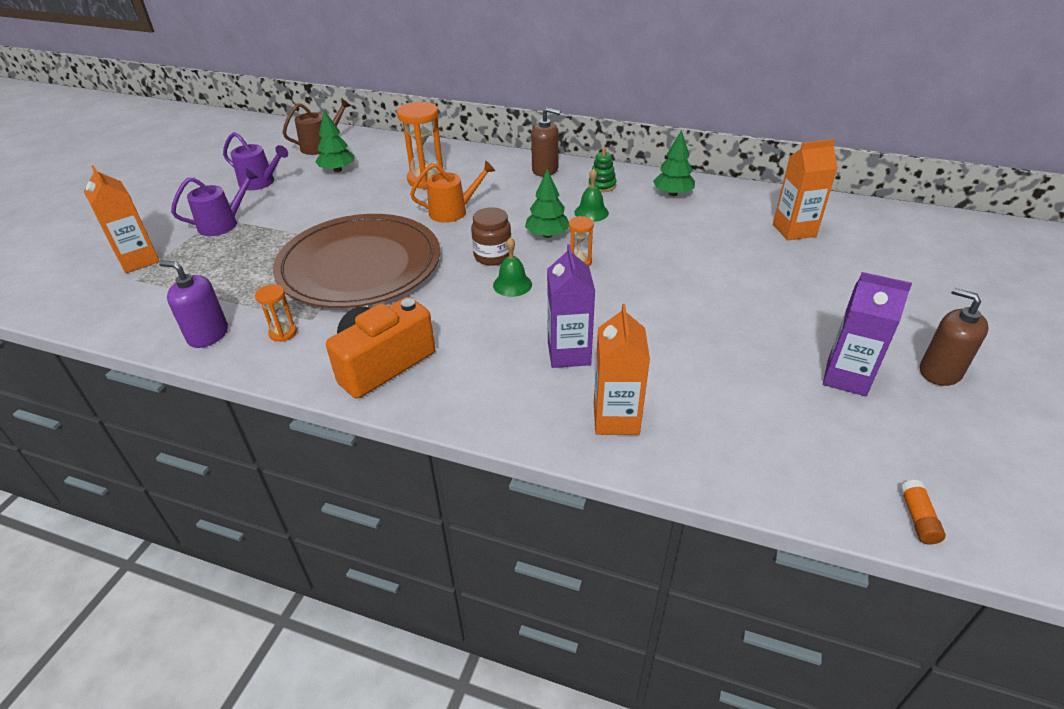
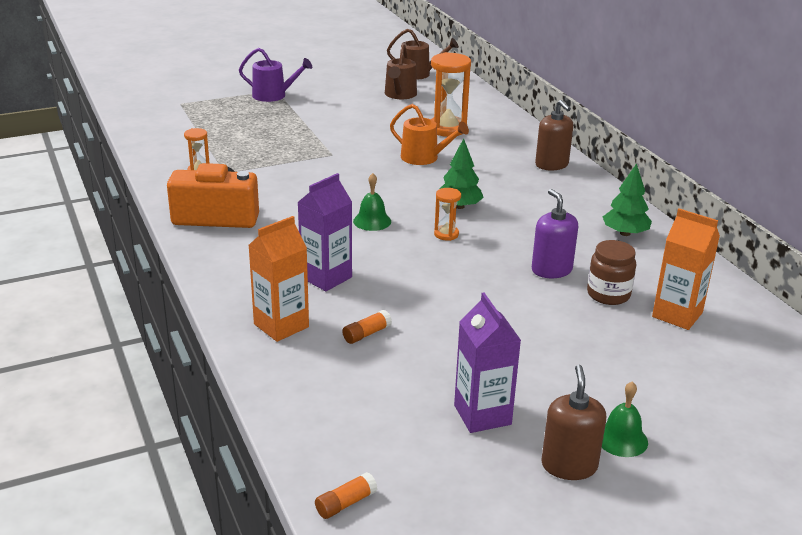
camera: 45 degrees right, 10 degrees down
(139, 260) = (198, 94): orange carton -> none
(208, 335) = (164, 151): purple soap dispenser -> purple soap dispenser (551, 270)
(260, 182) = (338, 81): purple watering can -> none
(337, 170) = (400, 95): green tree -> brown watering can
(360, 266) = (303, 159): brown plate -> none
(492, 256) = (394, 198): brown jar -> brown jar (608, 294)
(591, 212) = (524, 210): green bell -> green bell (621, 439)
(602, 185) = (575, 197): green stacking toy -> none
(679, 377) = (366, 334): none -> orange glue stick

